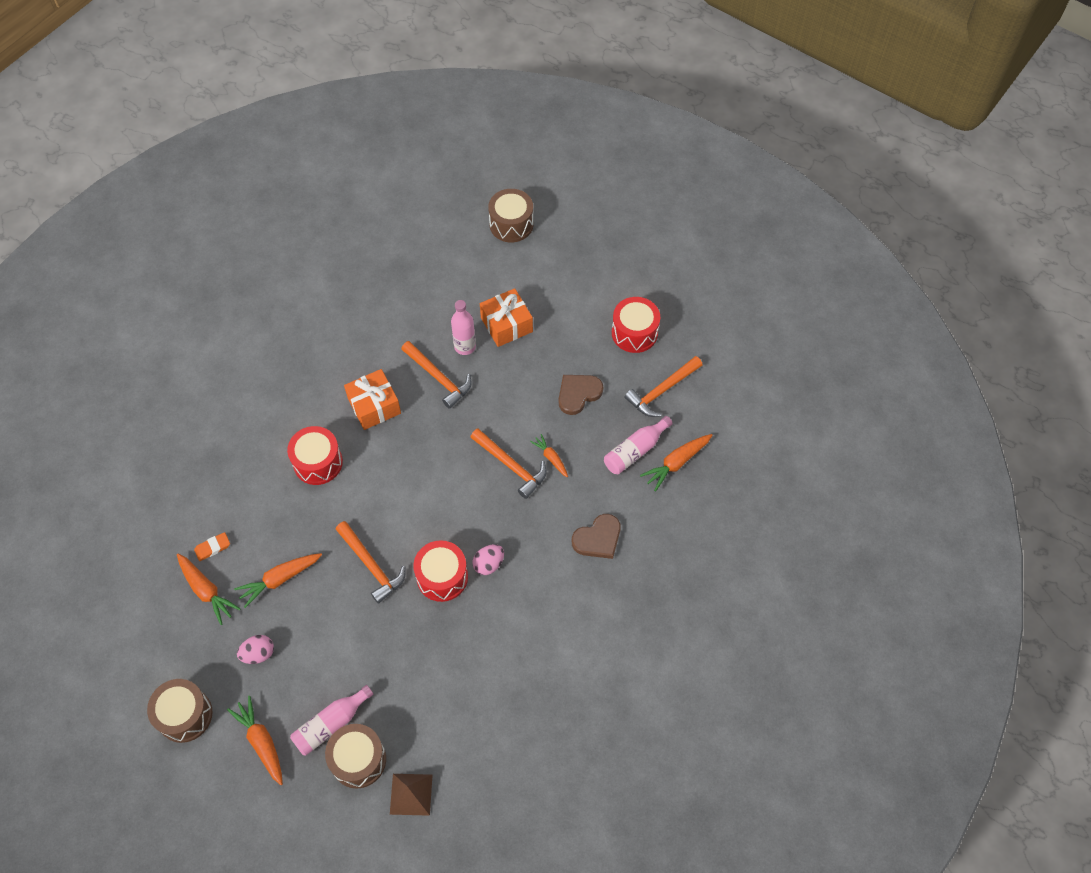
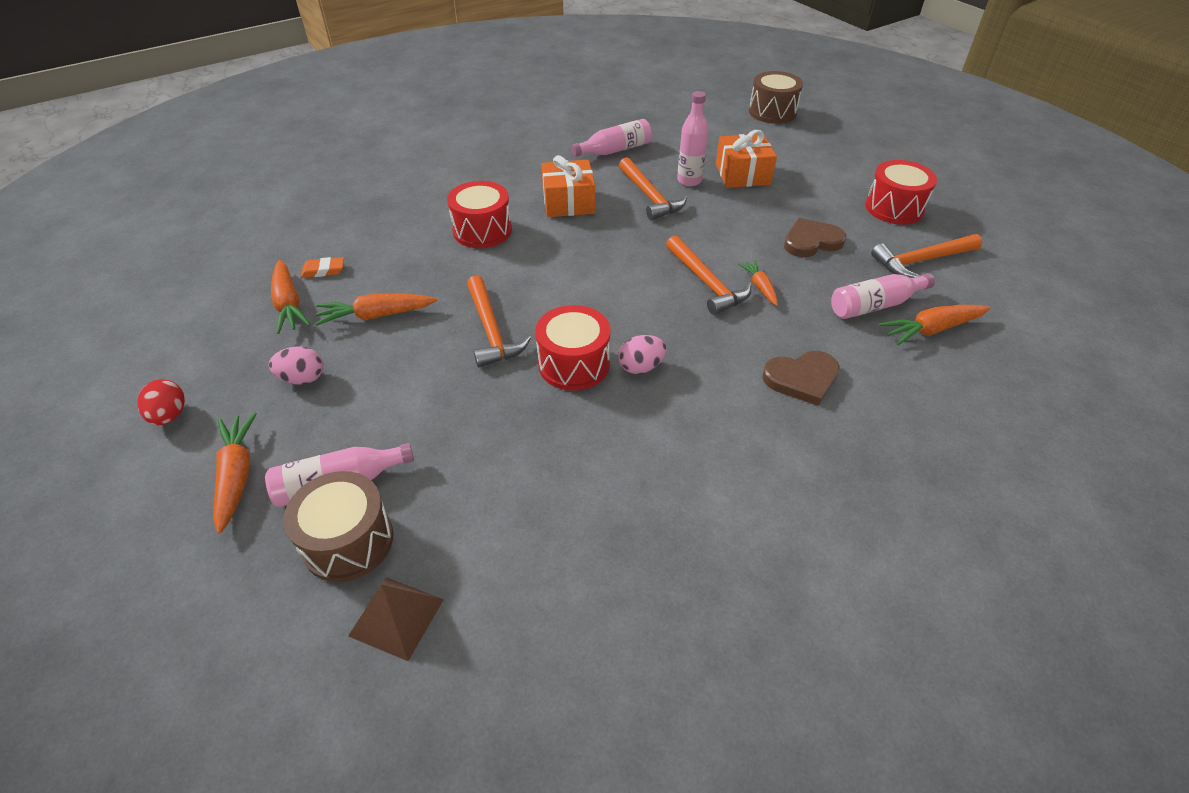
camera: 20 degrees right, 15 degrees down
(185, 715) = (170, 416): brown drum -> red egg
(389, 323) = (615, 150): none -> pink bottle

